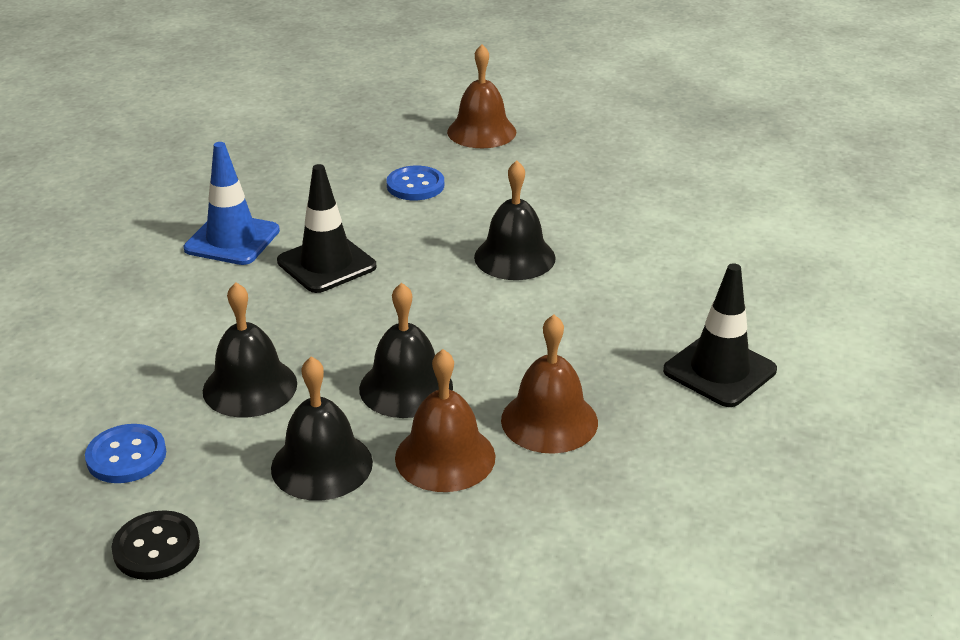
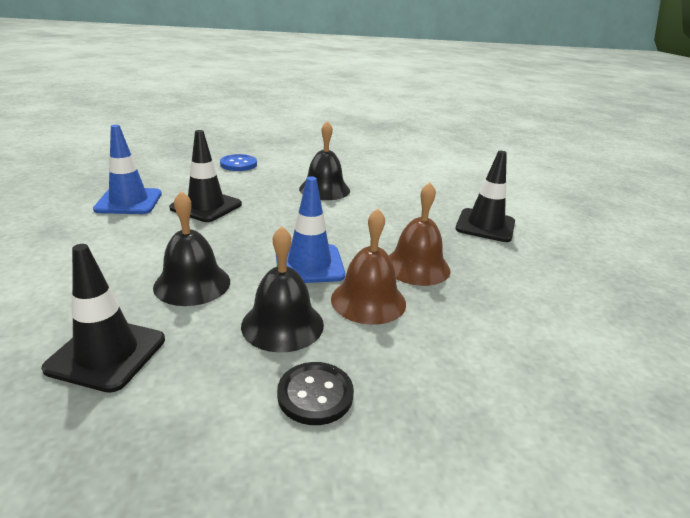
camera: 25 degrees left, 5 degrees down
(126, 456) = (106, 354): blue button -> black traffic cone
(156, 548) = (173, 425): black button -> black button (315, 395)
(406, 387) = (309, 264): black bell -> blue traffic cone
(481, 132) = (260, 139): brown bell -> none

